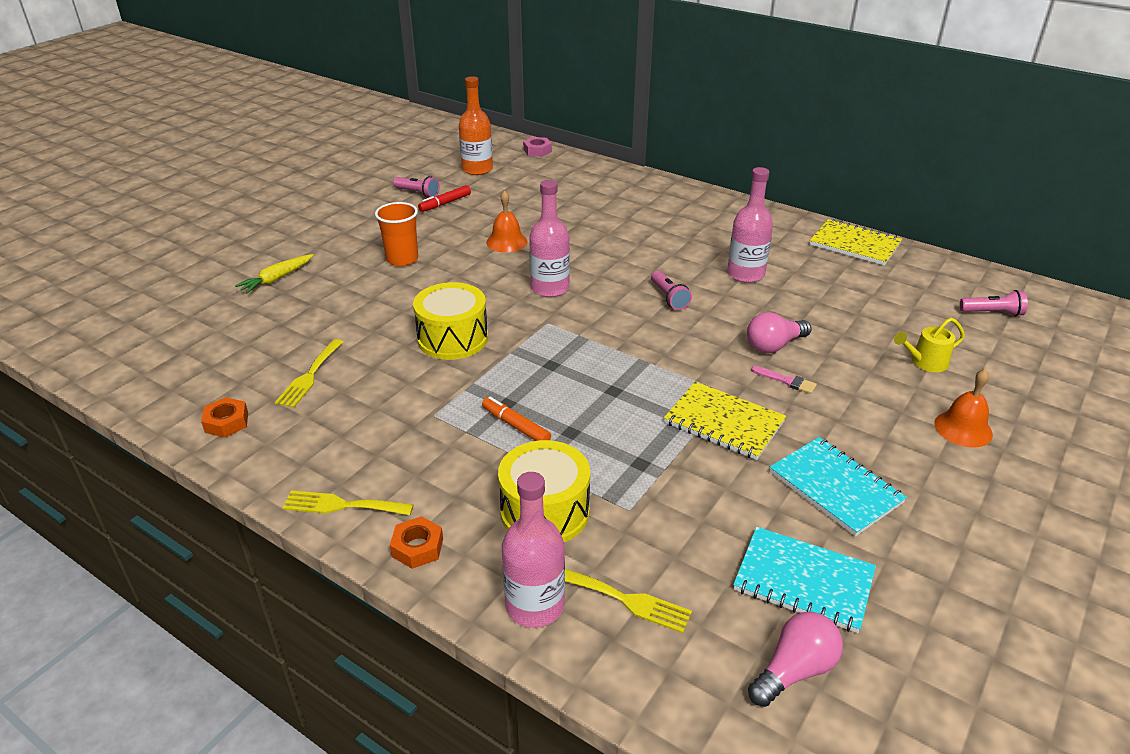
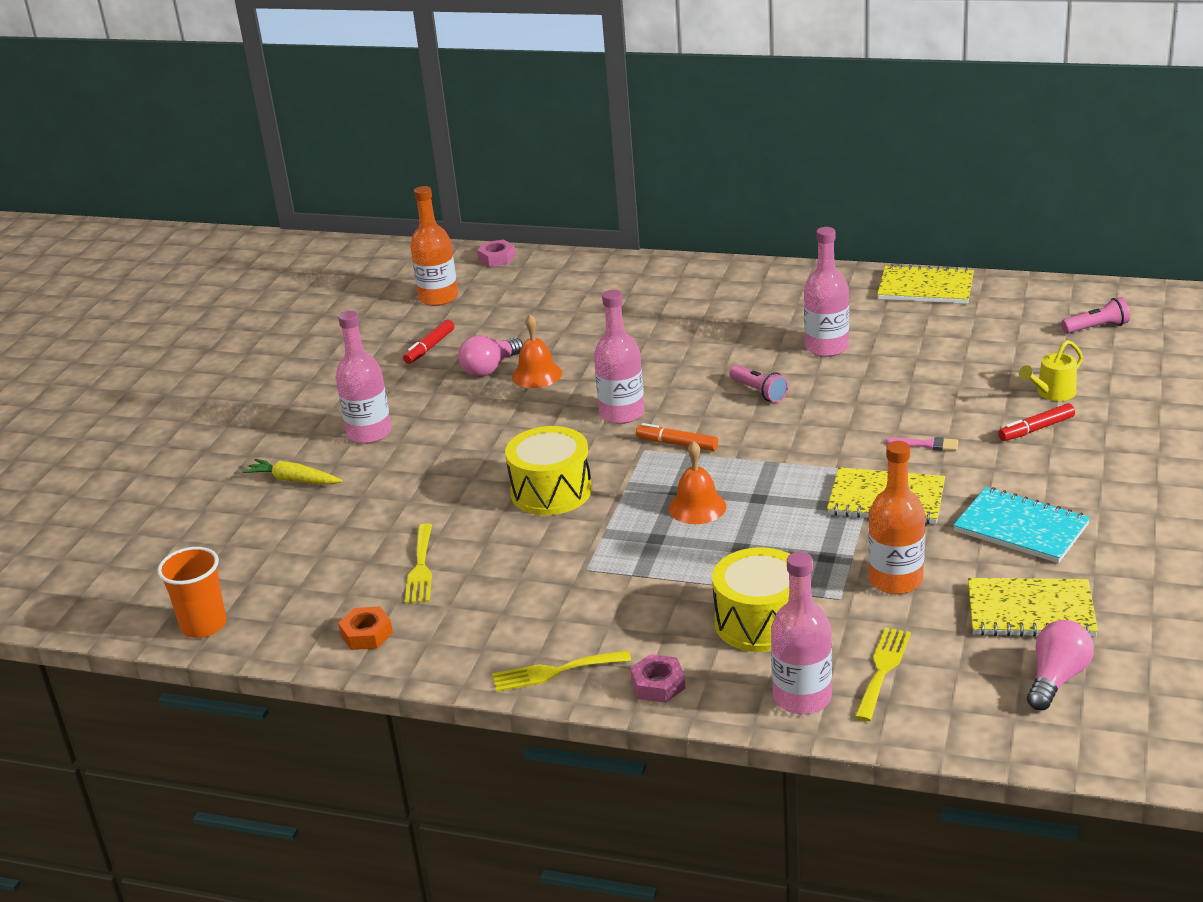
camera: 15 degrees left, 5 degrees down
(276, 279) = (294, 480): yellow carrot -> yellow carrot turned 90 degrees clockwise
(356, 256) = (369, 433): none -> pink bottle
(402, 259) = (427, 423): orange cup -> orange cup (204, 625)
(417, 193) = (386, 343): pink flashlight -> none
(417, 547) = (658, 684): orange nut -> pink nut
(516, 426) = (680, 556): orange marker -> orange marker (677, 444)
(626, 600) = (882, 670): yellow fork -> yellow fork turned 75 degrees counterclockwise
(690, 506) = (895, 580): none -> orange bottle
(774, 345) = (896, 414): pink light bulb -> pink light bulb (490, 368)
(803, 581) = (1030, 611): turquoise notebook -> yellow notebook
(895, 392) = (1036, 429): none -> red marker
(963, 428) = (1114, 446): orange bell -> orange bell (697, 507)

